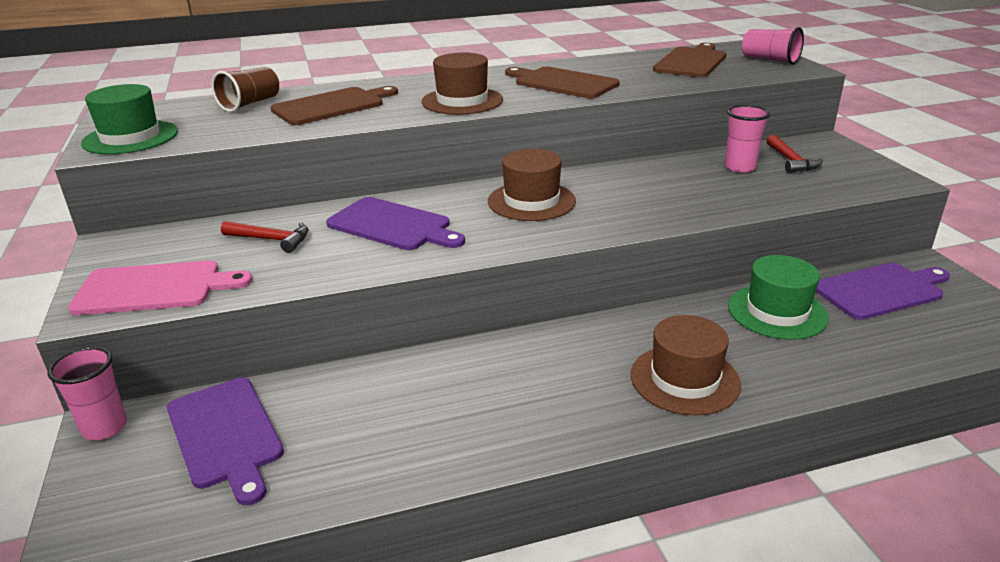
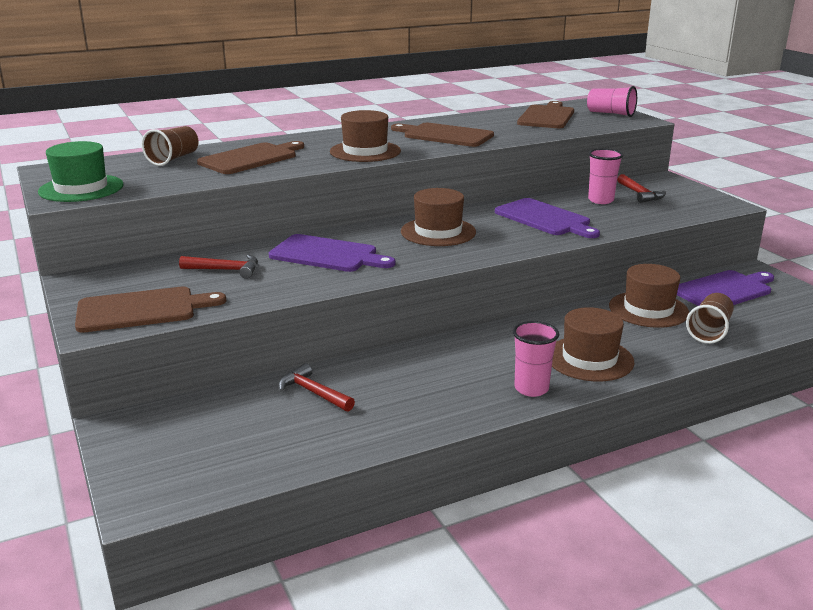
camera: 10 degrees left, 5 degrees down
(105, 428) = (118, 426): pink cup -> pink cup (531, 389)
(155, 288) = (142, 310): pink cutting board -> brown cutting board
(226, 435) = (229, 423): purple cutting board -> purple cutting board (545, 219)
(338, 400) = (313, 392): none -> red hammer
(777, 312) = (648, 309): green hat -> brown hat
(850, 349) = (709, 331): none -> brown cup

